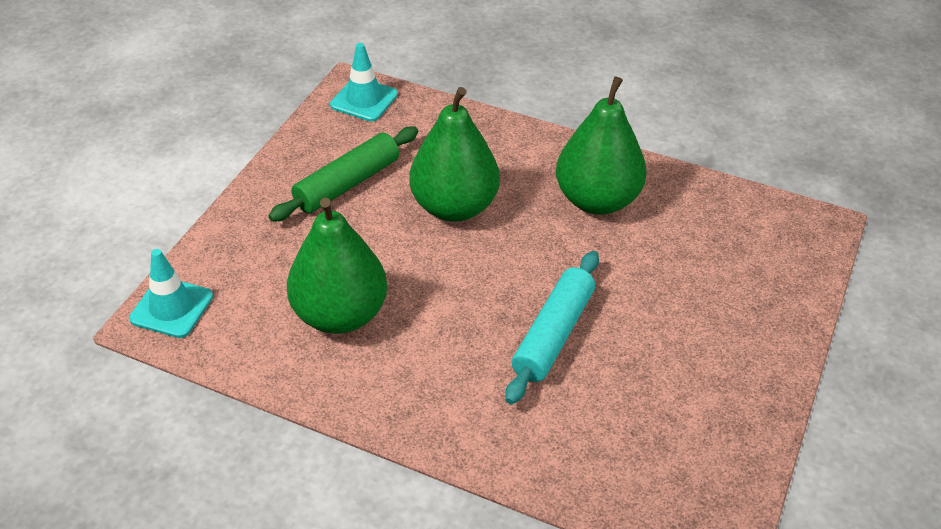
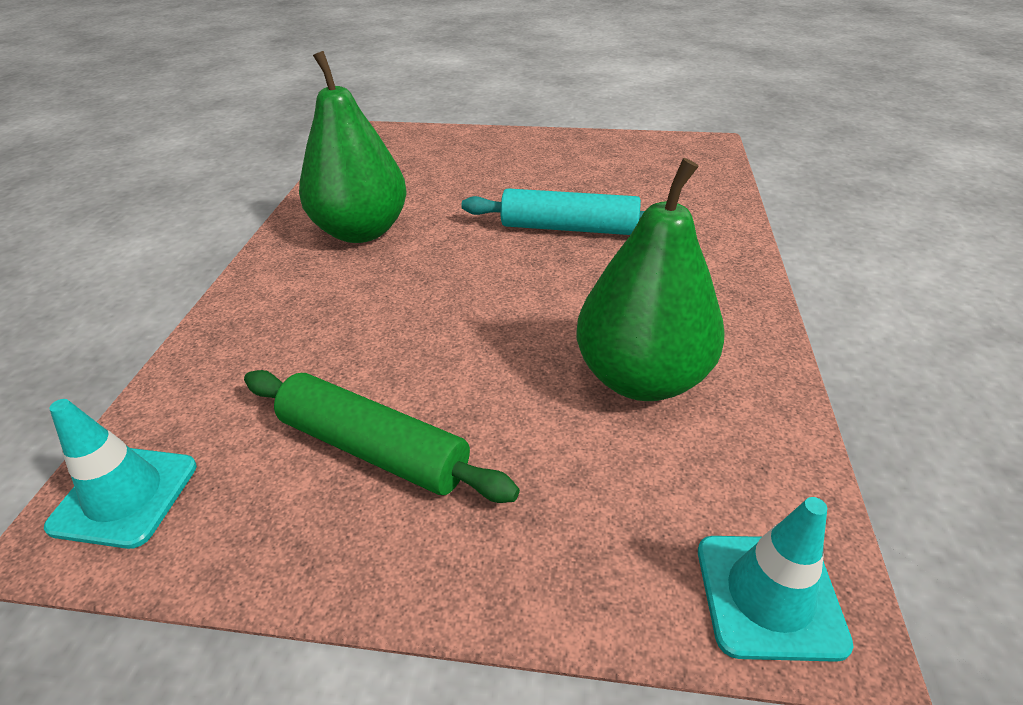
camera: 105 degrees left, 5 degrees down
(454, 207) = (400, 326): green pear -> none

